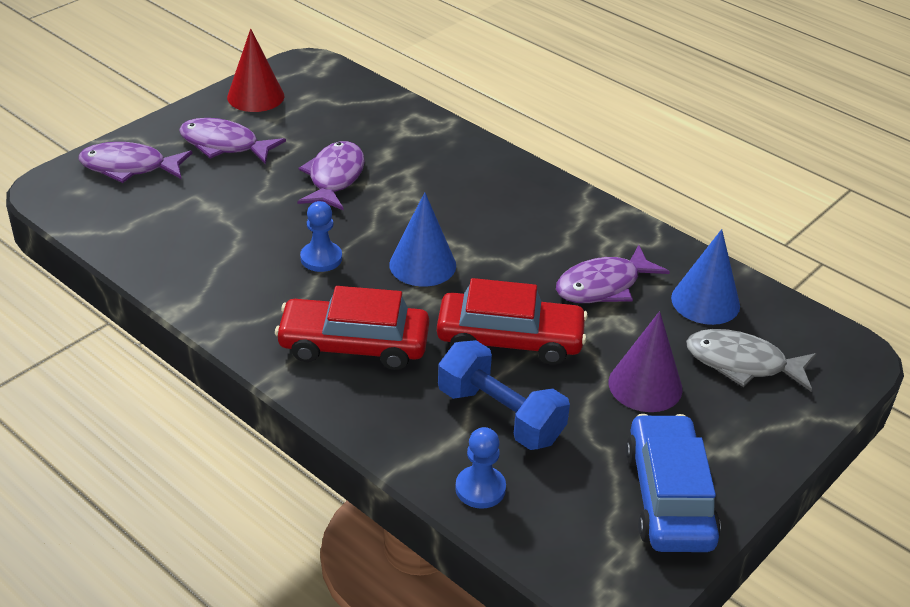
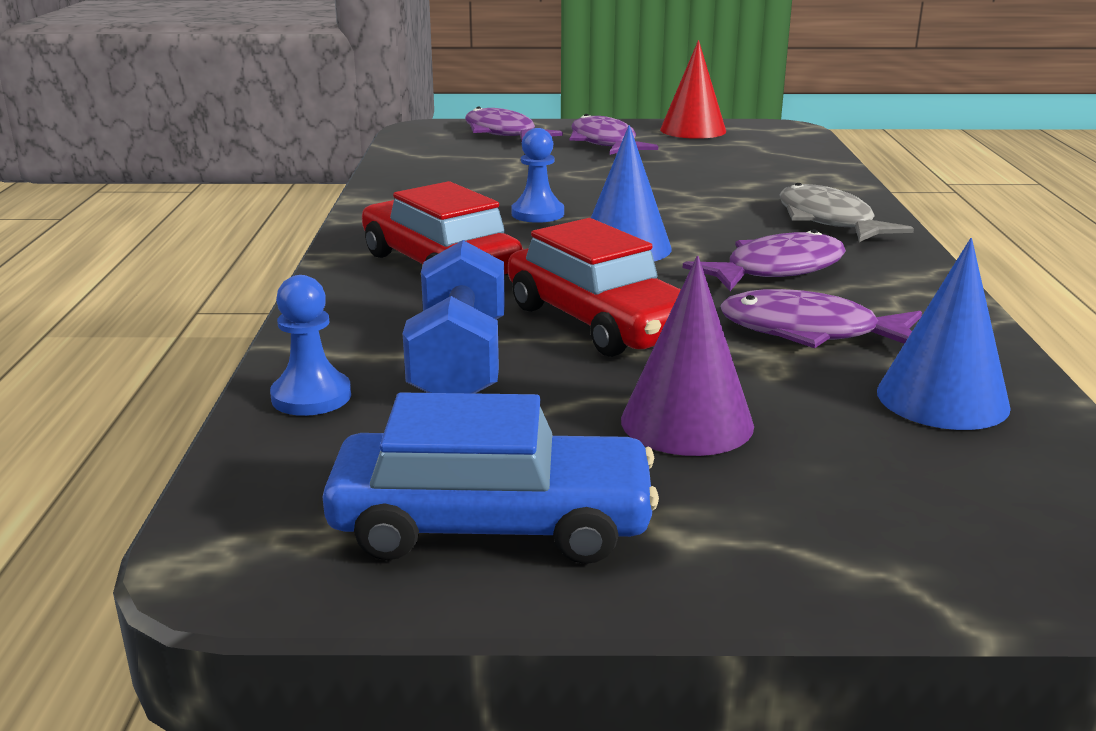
camera: 50 degrees right, 15 degrees down
(334, 178) = (661, 181): purple fish -> purple fish (776, 270)
(669, 497) = (492, 523): blue car -> blue car turned 45 degrees clockwise
(742, 363) = (885, 472): grey fish -> grey fish (829, 221)

